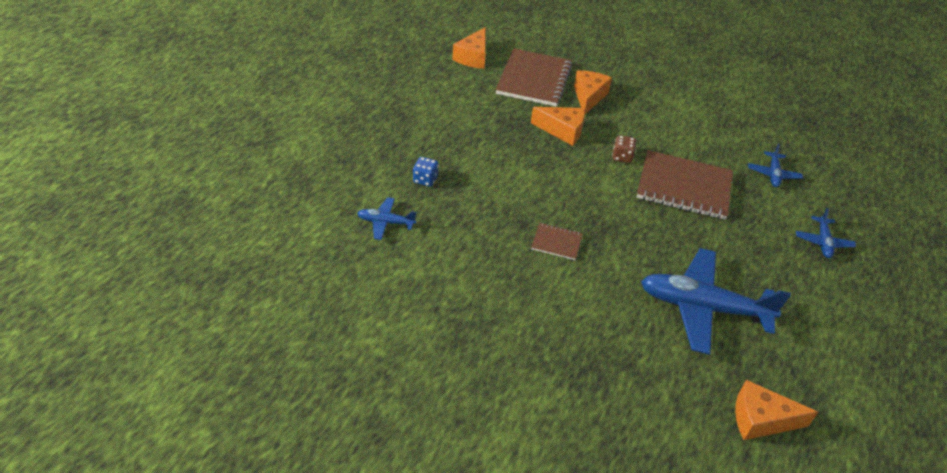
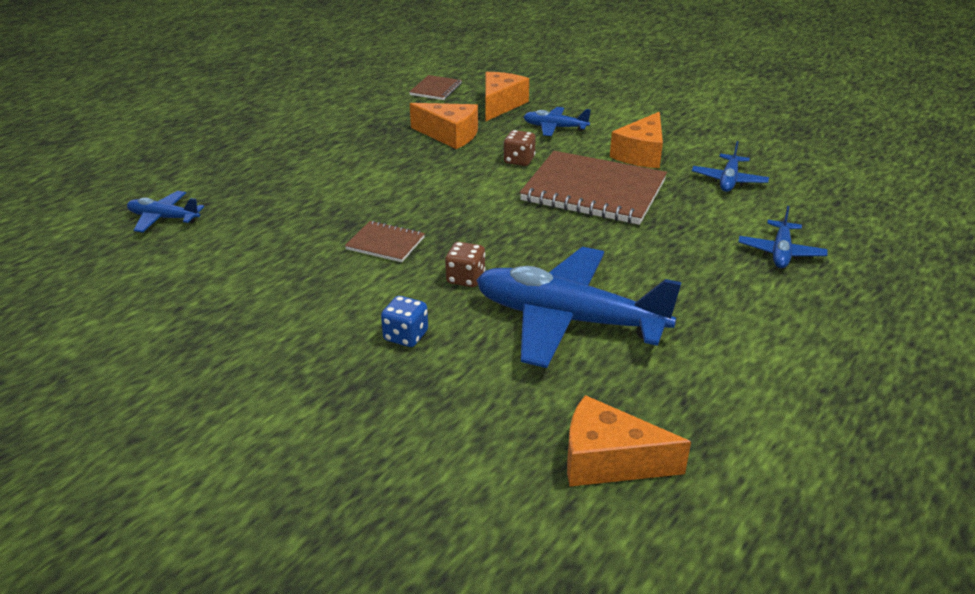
camera: 10 degrees right, 10 degrees down
(425, 180) = (241, 178): blue dice -> blue dice (406, 336)
(473, 57) = (368, 70): orange cheese -> orange cheese (641, 154)
(534, 80) = (436, 89): brown notebook -> brown notebook, size x0.47
(623, 273) = (465, 278): none -> brown dice
(636, 121) = (555, 128): none -> blue plane

